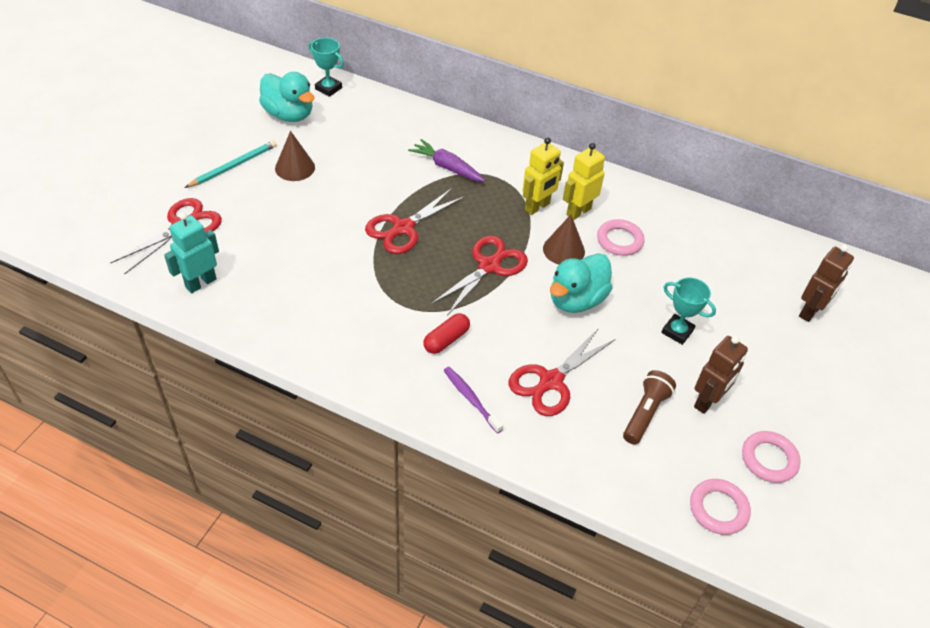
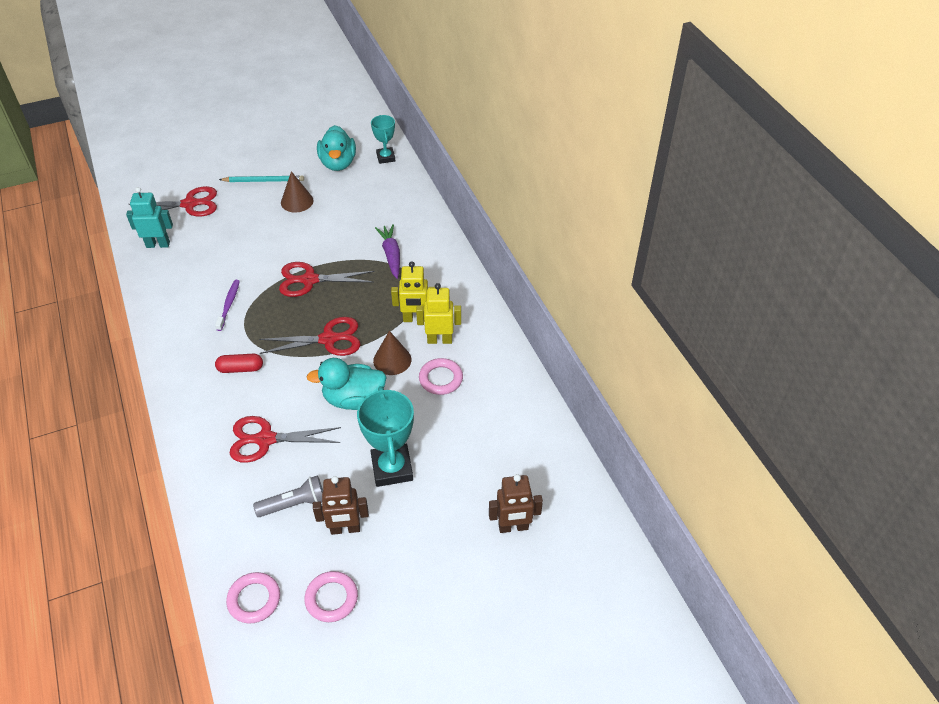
camera: 45 degrees right, 0 degrees up
(471, 399) = (206, 415): purple toothbrush -> purple toothbrush (229, 304)
(645, 413) = (294, 504): brown flashlight -> grey flashlight
(677, 331) = (392, 468): turquoise trophy -> turquoise trophy, size x1.65

